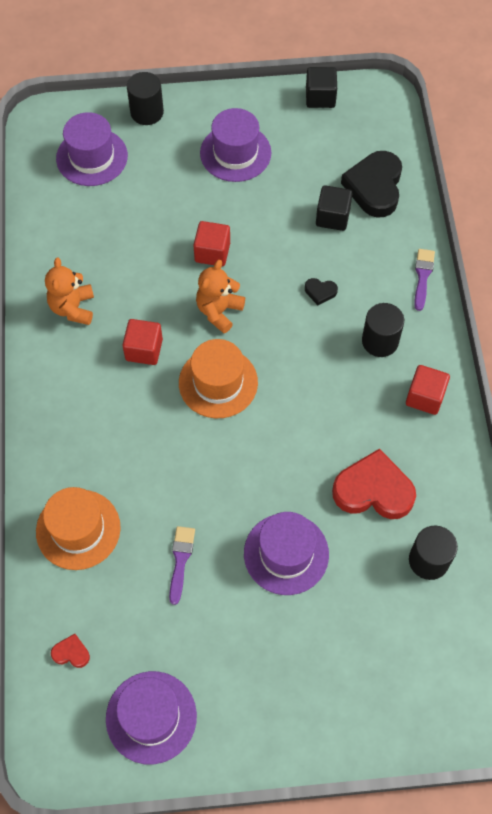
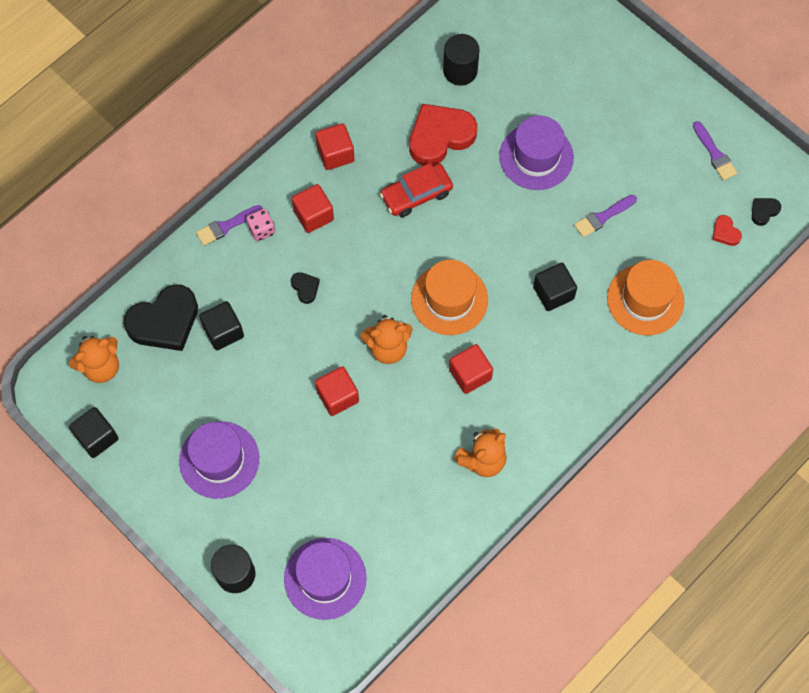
camera: 130 degrees left, 5 degrees up
(57, 708) = (764, 211): none -> black heart
(151, 463) = (553, 293): none -> black cube
(151, 717) = (714, 154): purple hat -> purple brush
(333, 429) = (416, 194): none -> red car
(373, 130) = (101, 367): none -> orange teddy bear
(373, 490) = (440, 137): red heart -> red heart turned 90 degrees clockwise
(380, 341) = (313, 215): black cylinder -> red cube
(398, 297) = (261, 230): none -> pink dice

